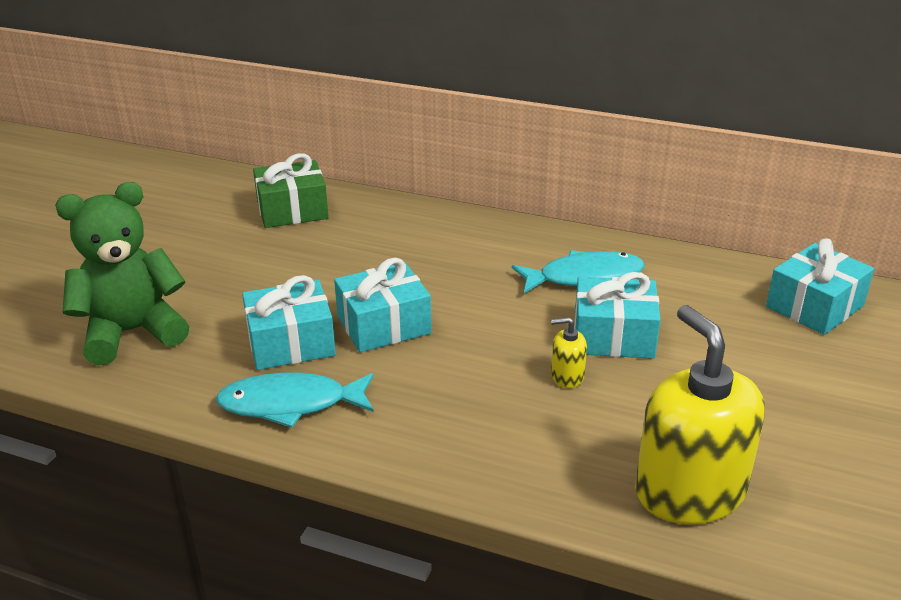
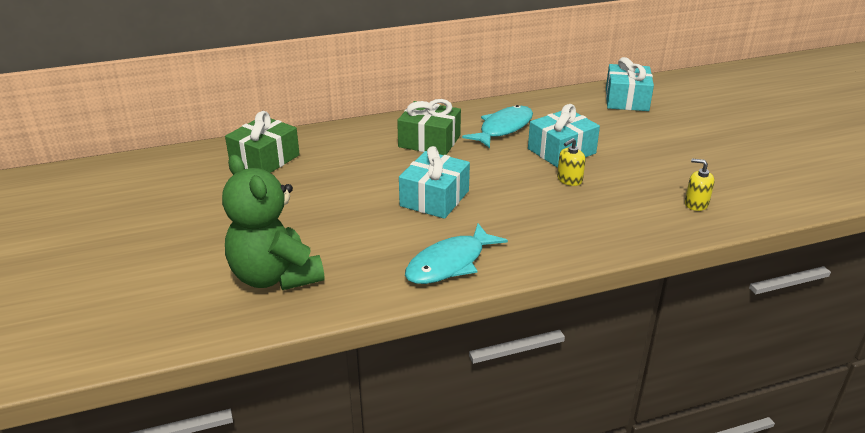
camera: 40 degrees left, 0 degrees up
(132, 332) = (275, 276): green teddy bear -> green teddy bear turned 60 degrees counterclockwise
(291, 343) = (395, 233): turquoise gift -> none
(476, 257) = (429, 141): none -> green gift
(689, 491) = (696, 204): yellow soap dispenser -> yellow soap dispenser, size x0.42

